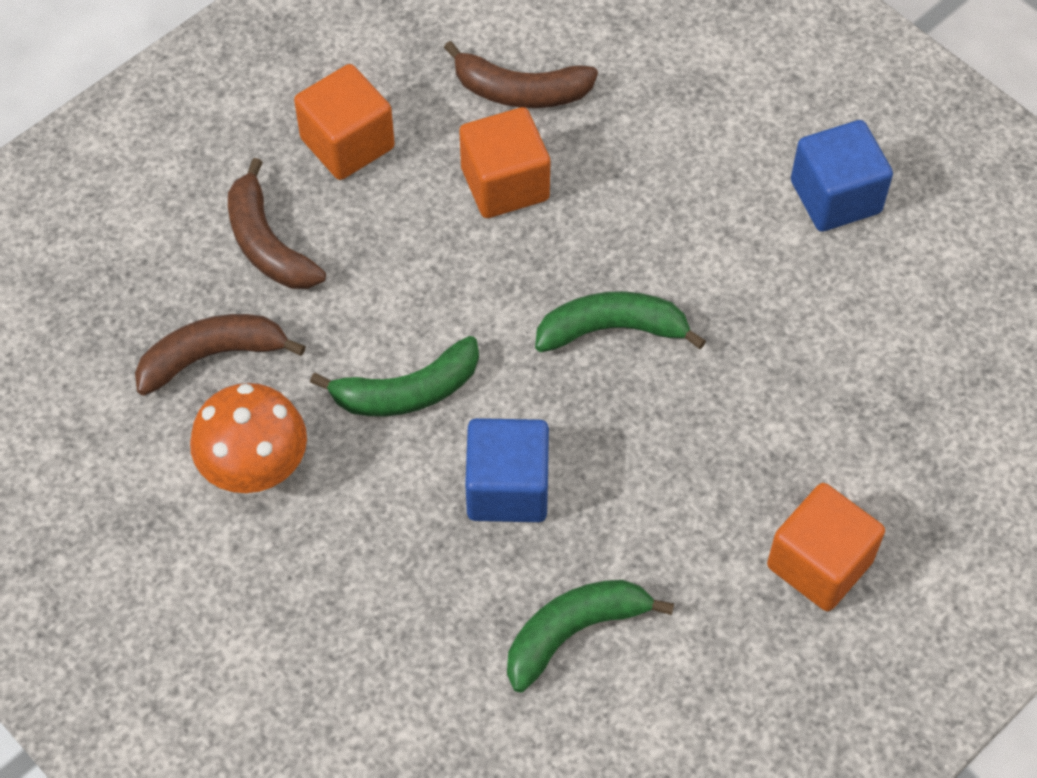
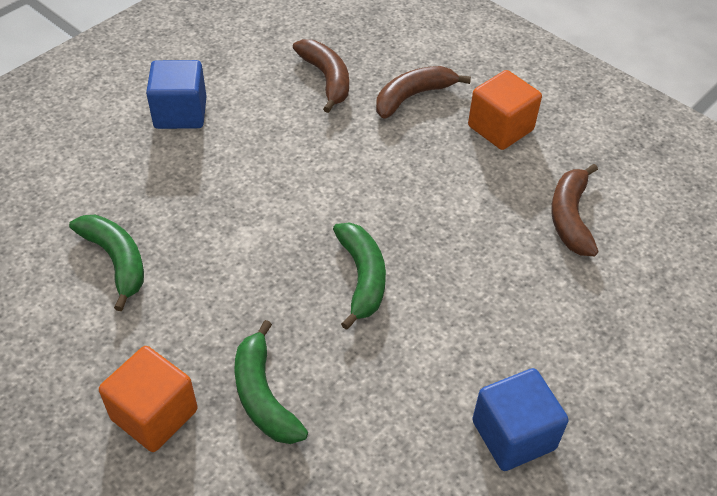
camera: 85 degrees right, 10 degrees down
(254, 464) = (250, 102): orange mushroom -> none
(407, 391) = (304, 168): green banana -> green banana (263, 396)
(505, 184) = (483, 211): orange cube -> none
(507, 488) = (229, 222): blue cube -> blue cube (180, 113)

